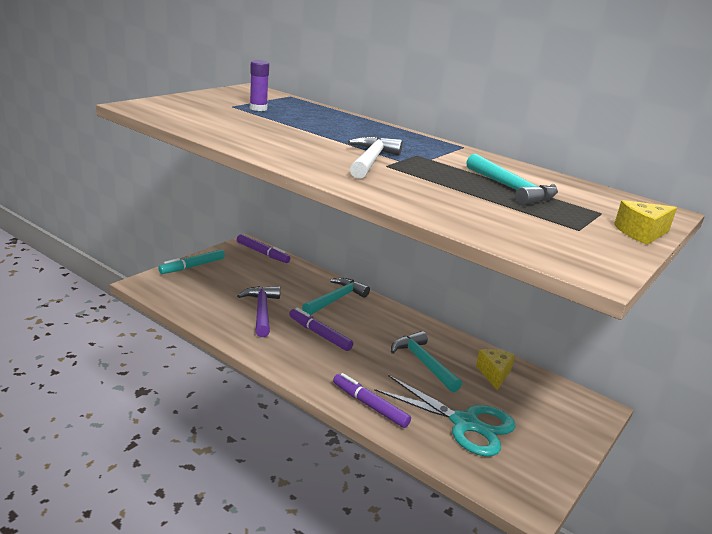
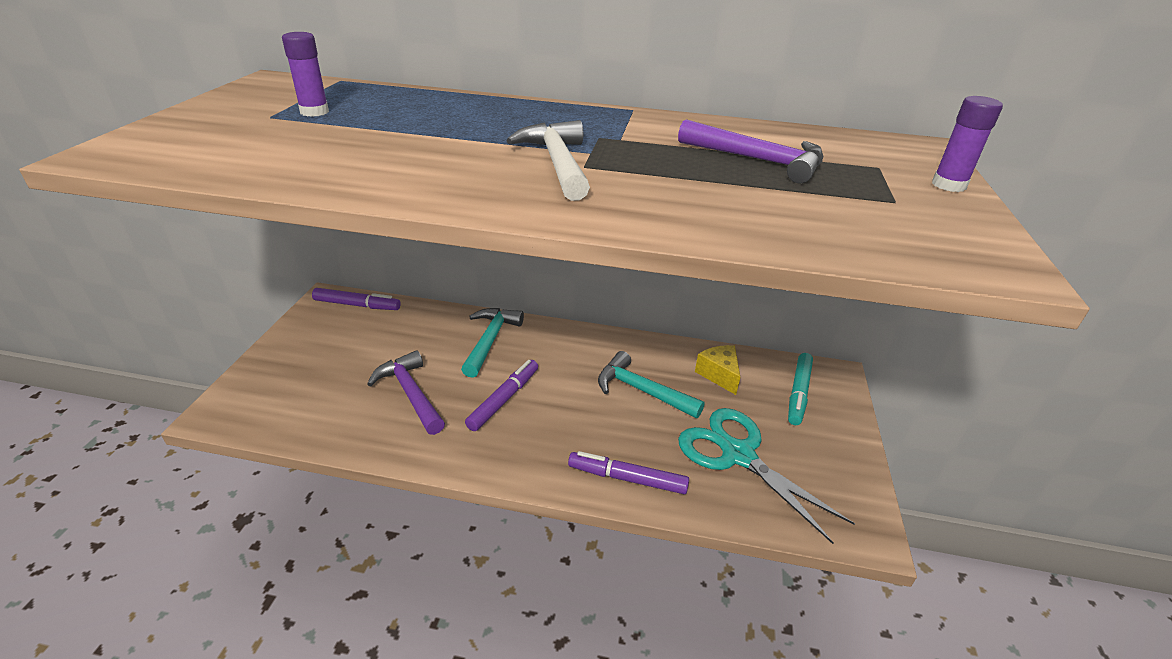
camera: 25 degrees left, 10 degrees up
(192, 266) = (273, 358): turquoise marker -> turquoise marker (798, 393)
(319, 334) = (504, 399): purple marker -> purple marker turned 105 degrees clockwise
(465, 423) = (737, 455): turquoise scissors -> turquoise scissors turned 135 degrees counterclockwise
(512, 189) = (758, 160): turquoise hammer -> purple hammer
(641, 233) = (948, 185): yellow cheese -> purple glue stick

